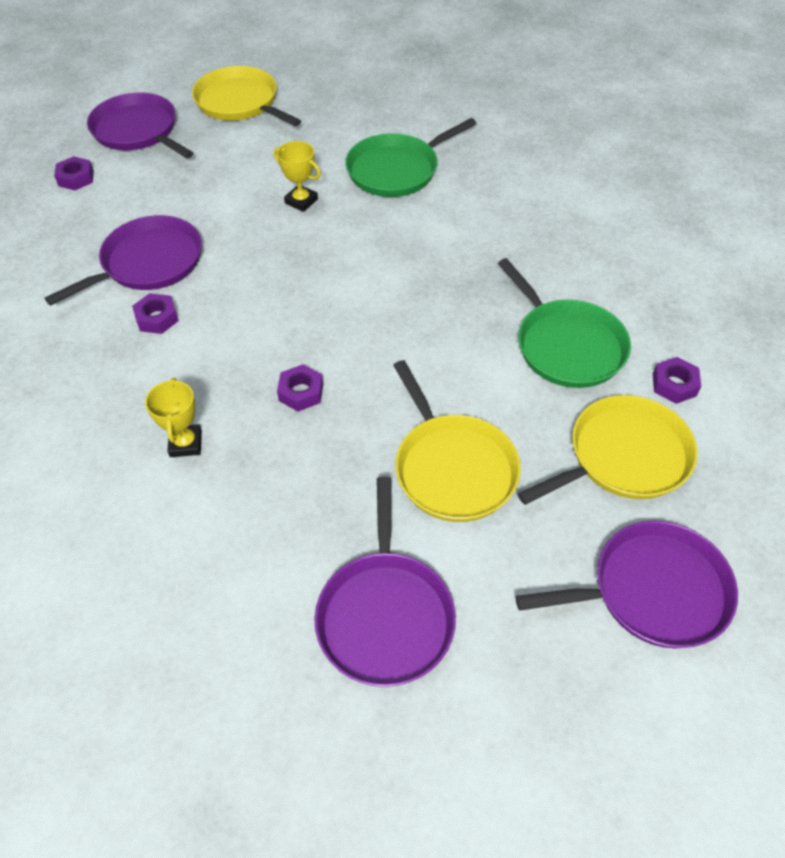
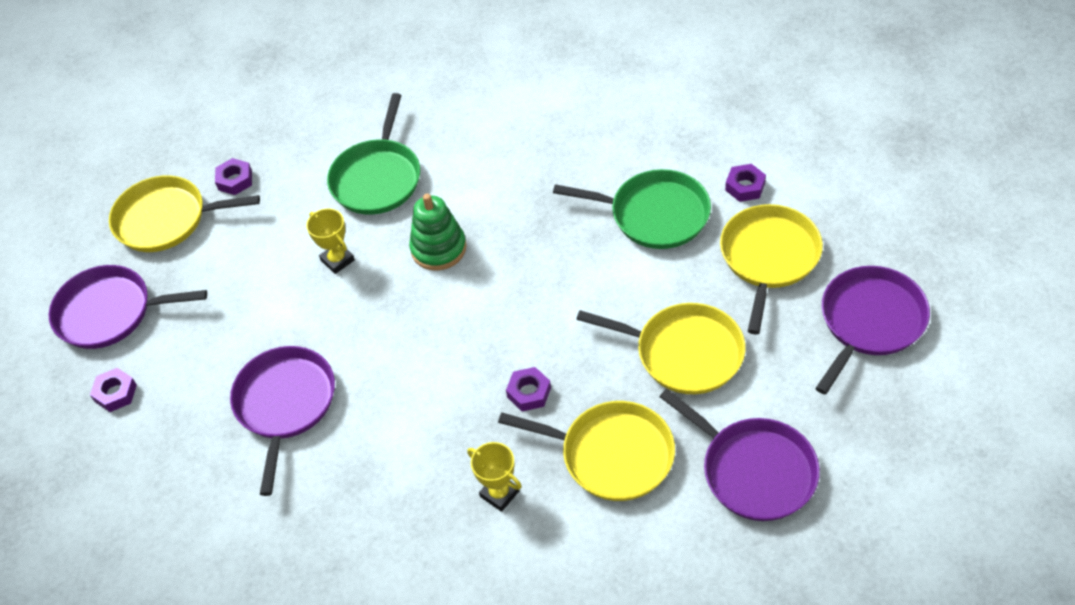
camera: 40 degrees left, 0 degrees up
(157, 318) = (354, 435): purple nut -> purple nut (235, 180)
(296, 492) = (611, 455): none -> yellow pan
(301, 201) = (337, 260): yellow trophy -> yellow trophy turned 60 degrees clockwise
(374, 244) = (438, 248): none -> green stacking toy

